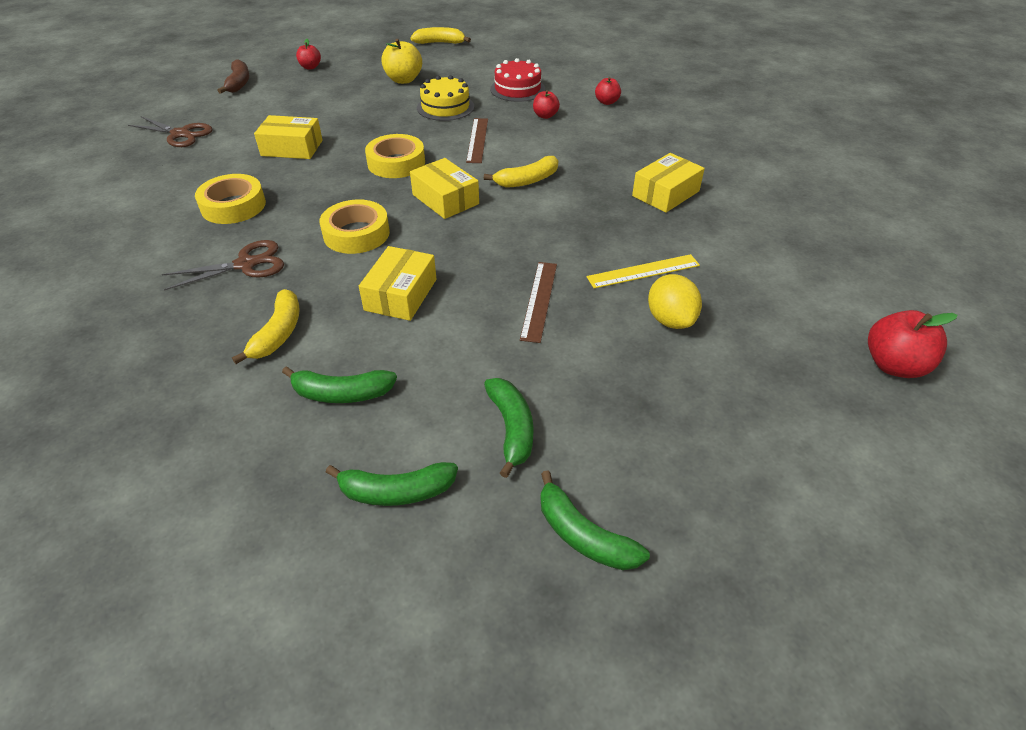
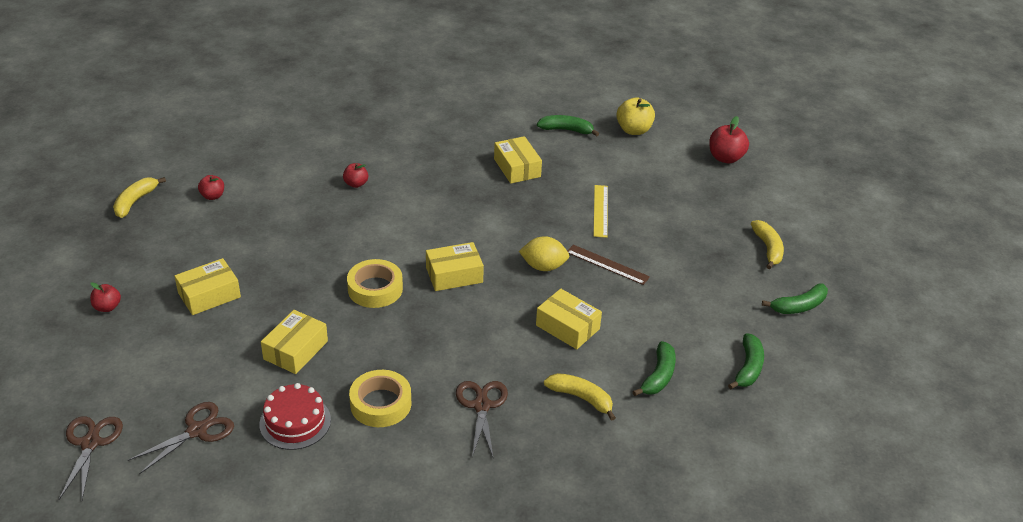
camera: 70 degrees left, 5 degrees down
(160, 101) = (90, 443): none -> brown scissors
(239, 83) = (99, 370): brown banana -> none
(344, 96) = (209, 295): none -> yellow box
(356, 234) = (474, 334): yellow tape -> none
(403, 80) = (206, 247): yellow apple -> yellow apple (634, 130)
(445, 107) = (291, 235): yellow cake -> none
(477, 140) = (369, 233): brown ruler -> none
(511, 428) = (717, 310): green banana -> green banana (566, 130)
(517, 89) = (291, 183): red cake -> red cake (295, 422)
(527, 180) = (455, 225): yellow banana -> yellow banana (768, 248)
(607, 102) = (358, 145): red apple -> red apple (213, 196)
(670, 320) = (653, 218): yellow lemon -> yellow lemon (543, 267)

